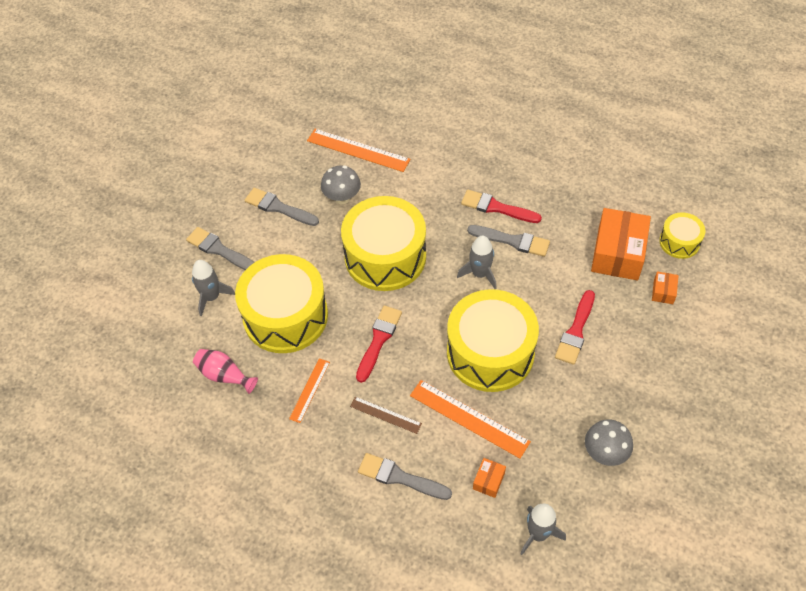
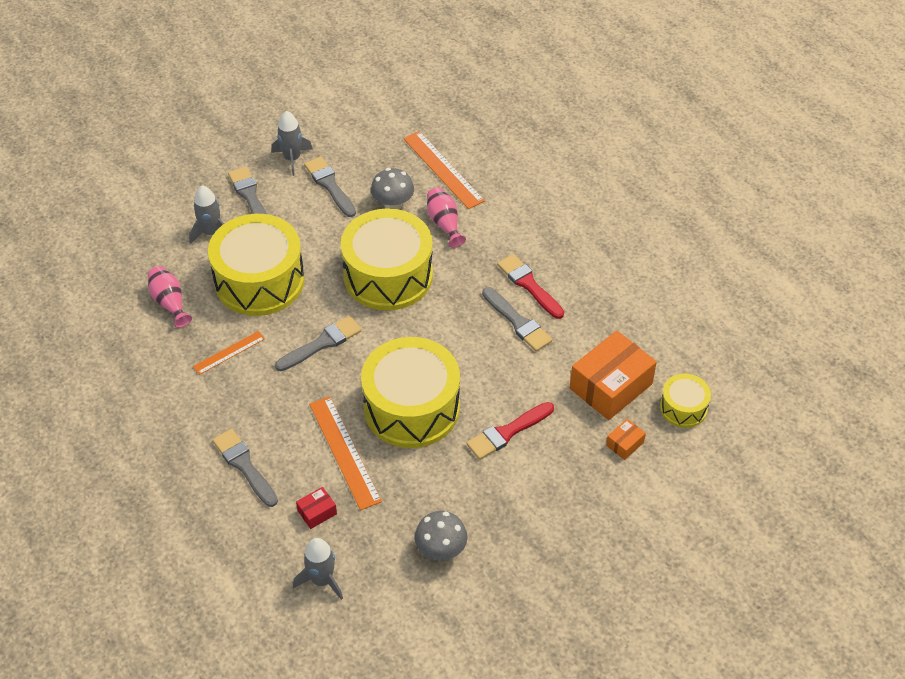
camera: 30 degrees right, 5 degrees down
(379, 340) = (322, 343): red brush -> grey brush
(385, 415) = (275, 408): brown ruler -> none
(394, 192) = (444, 223): none -> pink vase
(480, 274) = (461, 335): grey rocket -> grey rocket (292, 158)
(488, 481) = (317, 512): orange box -> red box

